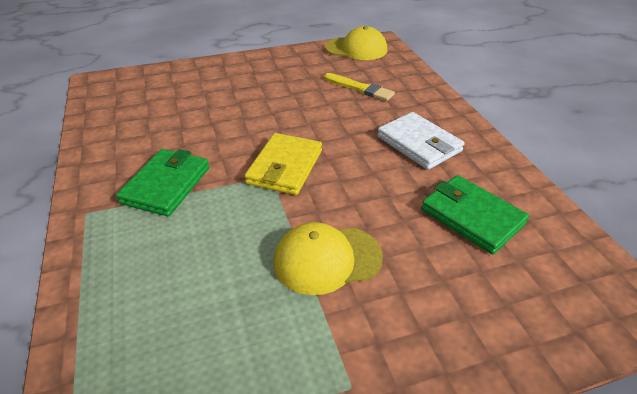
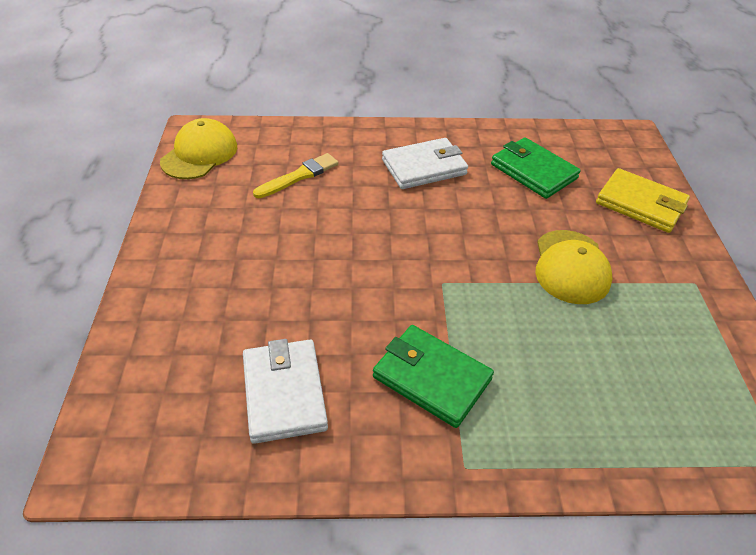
camera: 75 degrees left, 5 degrees up
(147, 126) = (284, 393): none -> white wallet
(285, 167) = (430, 268): yellow wallet -> yellow wallet (640, 204)
(471, 217) = (533, 171): green wallet -> green wallet turned 75 degrees clockwise

